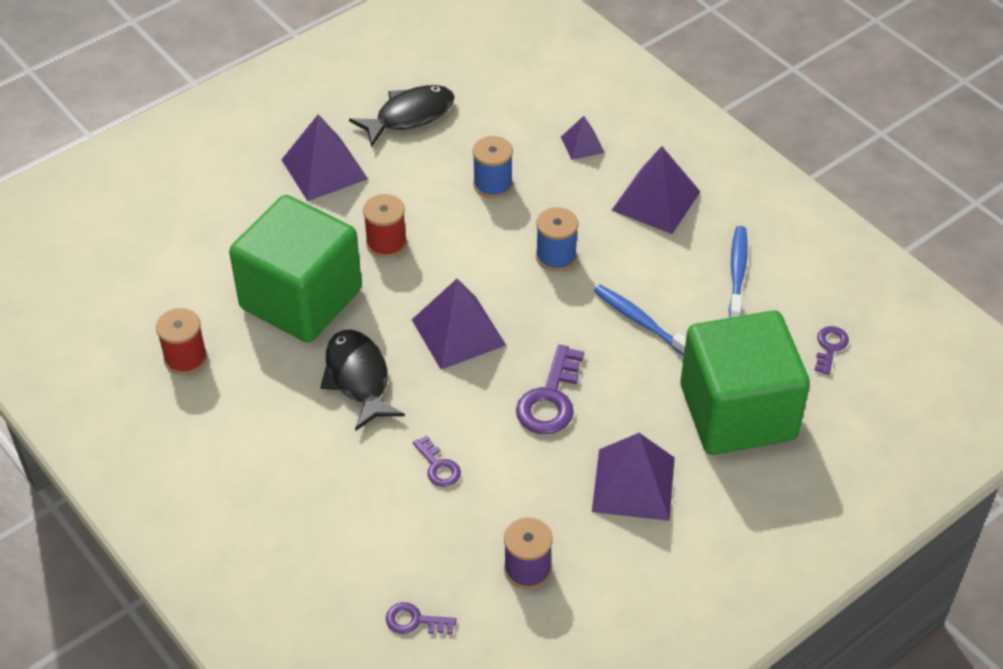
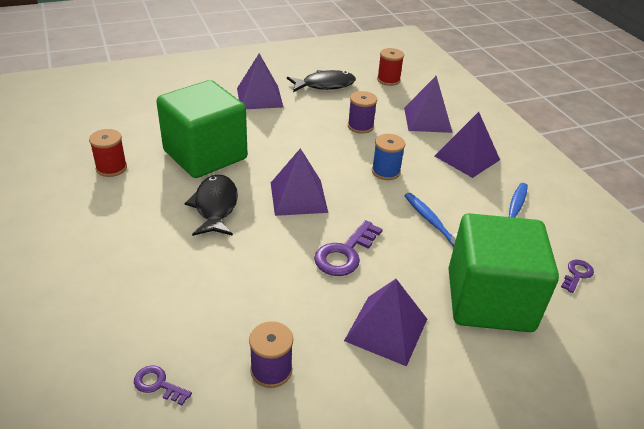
camera: 15 degrees right, 10 degrees down
(386, 243) = (276, 140): red spool -> red spool (388, 80)
(438, 466) = (240, 275): purple key -> none
(492, 184) = (360, 126): blue spool -> purple spool
(582, 144) = (427, 120): purple pyramid -> purple pyramid, size x1.87

